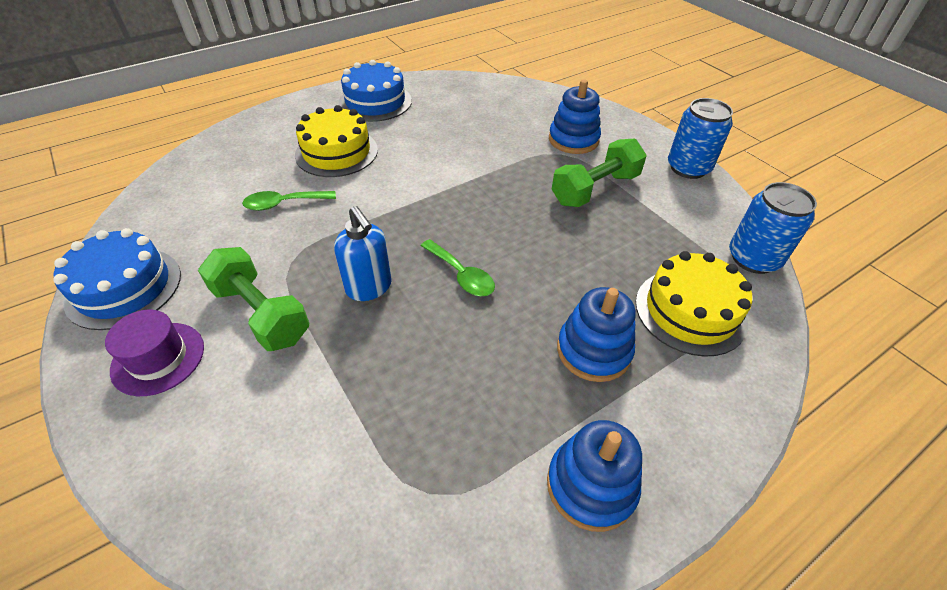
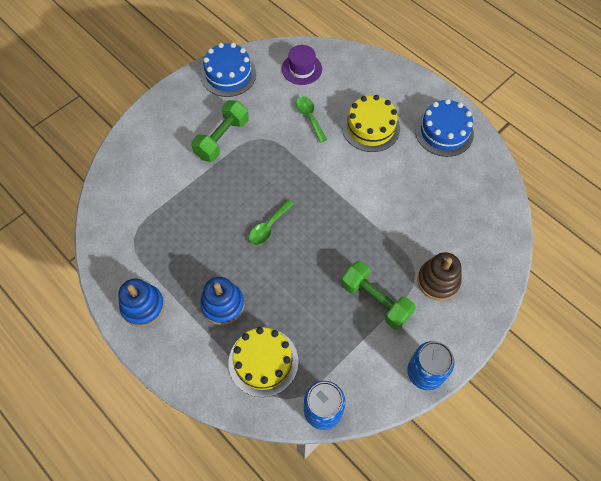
camera: 80 degrees right, 15 degrees up
(158, 358) = (188, 109): purple hat -> purple hat (301, 69)
(369, 287) = (249, 182): blue soap dispenser -> none
(573, 140) = (438, 281): blue stacking toy -> brown stacking toy

